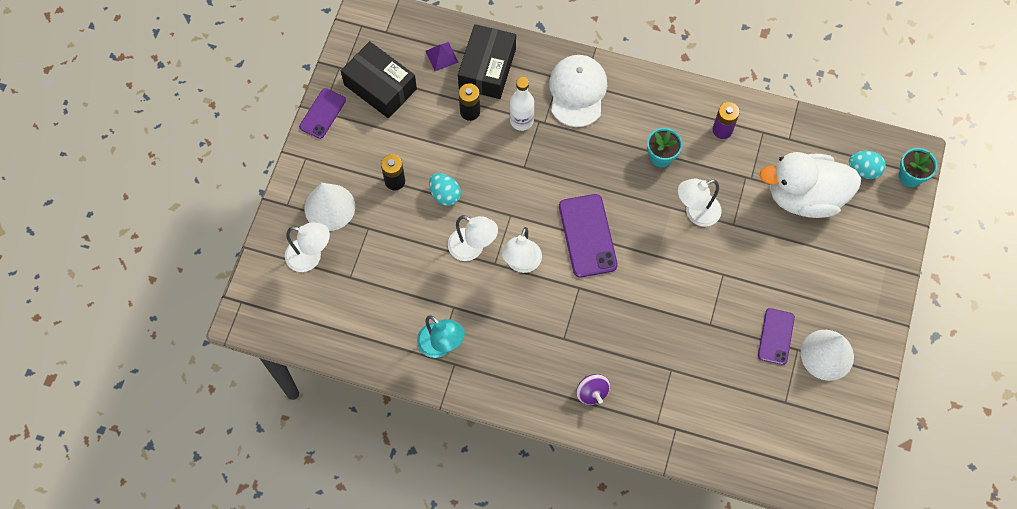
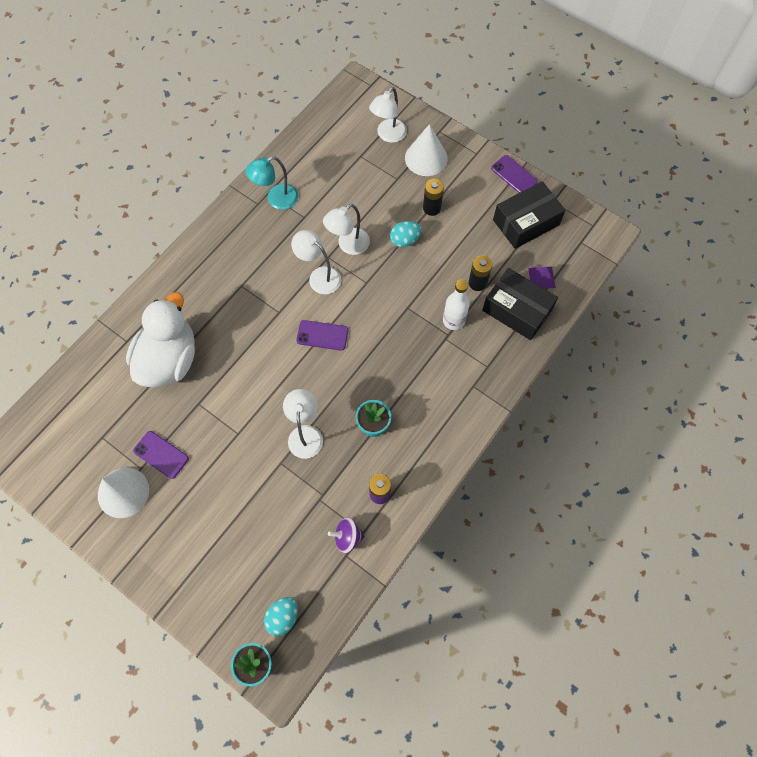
camera: 110 degrees right, 0 degrees up
(577, 91) = (467, 377): white cap -> none
(587, 235) = (322, 335): purple phone -> purple phone, size x0.64
(592, 392) = (187, 290): purple spinning top -> purple spinning top (347, 537)
(804, 197) = (280, 542): white duck -> white duck (169, 360)

